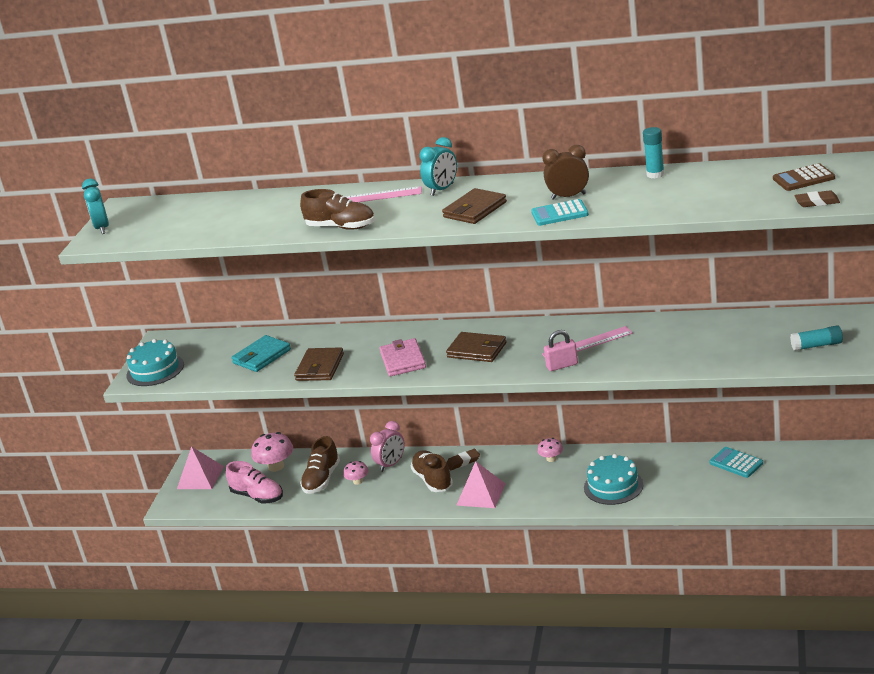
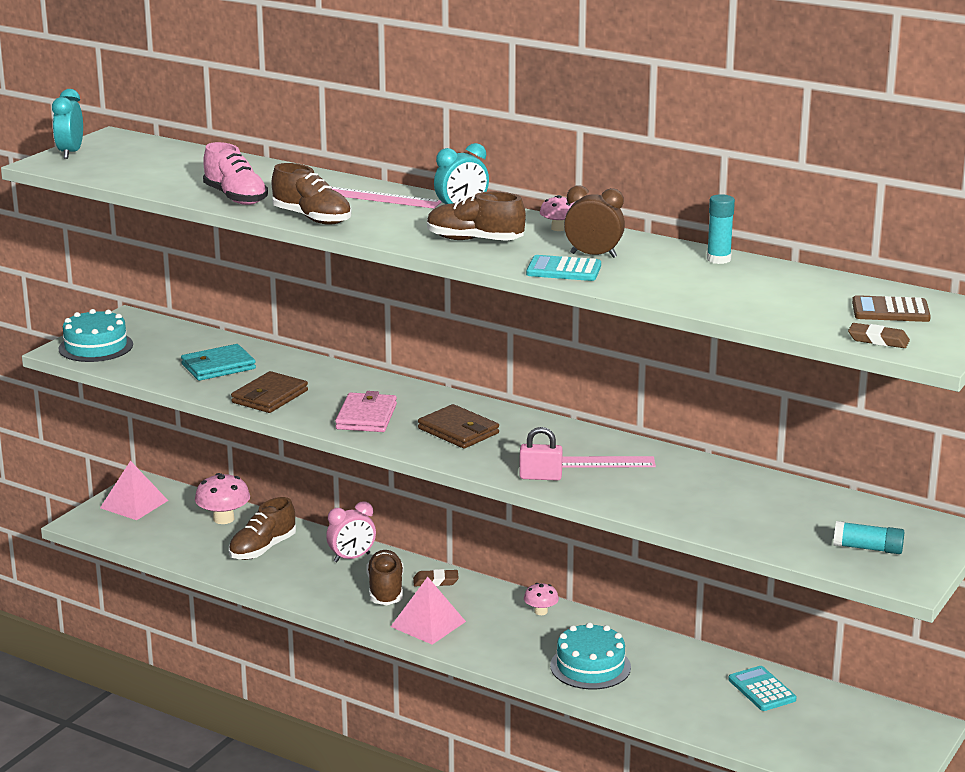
camera: 15 degrees right, 5 degrees down
(257, 496) = (179, 544): pink shoe -> pink shoe (235, 198)
(358, 481) = (300, 564): pink mushroom -> pink mushroom (558, 228)
(475, 210) = (474, 240): brown wallet -> brown shoe

